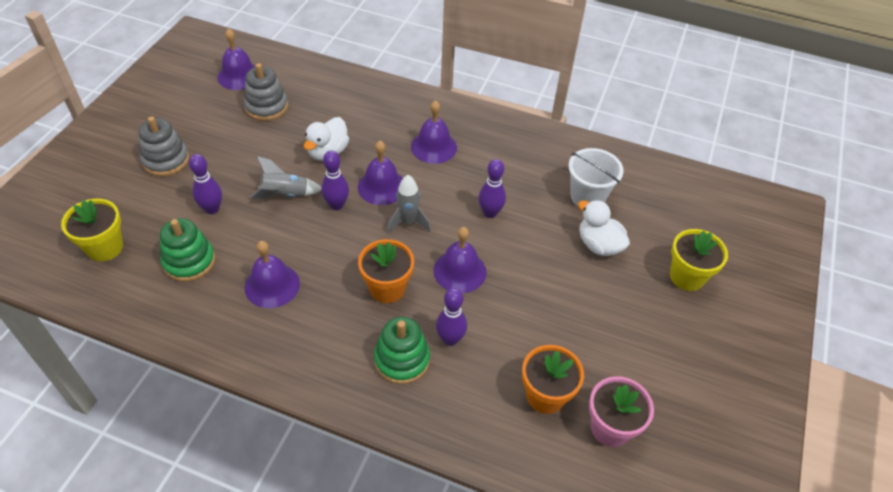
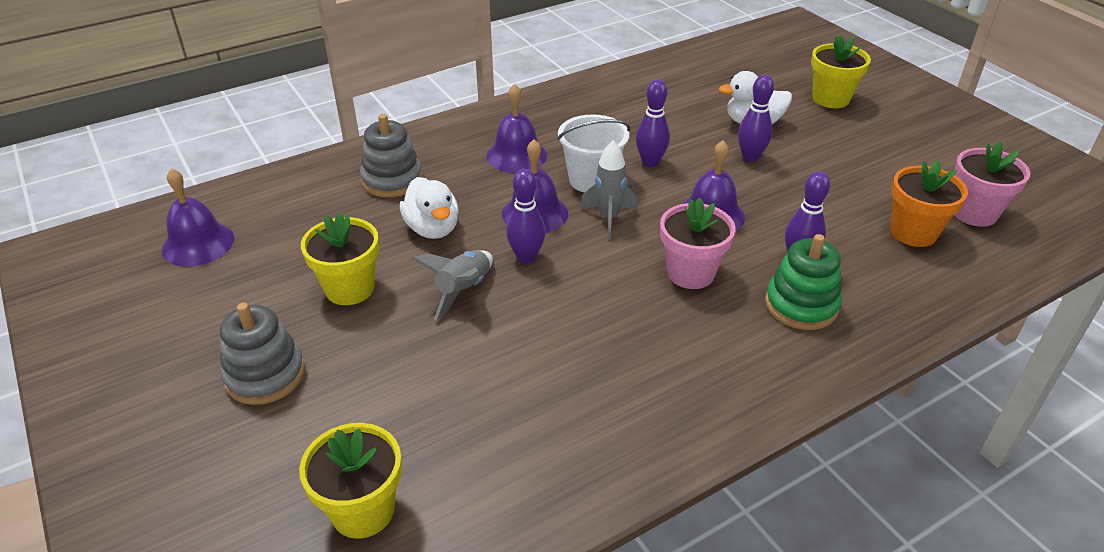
camera: 50 degrees left, 10 degrees down
(189, 261) = (486, 425): green stacking toy -> none
(212, 209) = (414, 365): purple bowling pin -> purple bowling pin (750, 157)
(250, 150) = (349, 288): none -> yellow flower pot
(266, 107) = (289, 244): grey stacking toy -> grey stacking toy (392, 180)
(272, 285) = (602, 362): purple bell -> none
(387, 288) = (690, 273): orange flower pot -> pink flower pot
(587, 196) = (687, 102): white bucket -> white bucket (591, 180)

